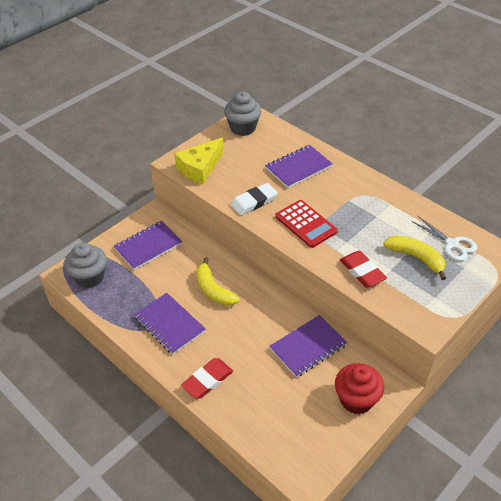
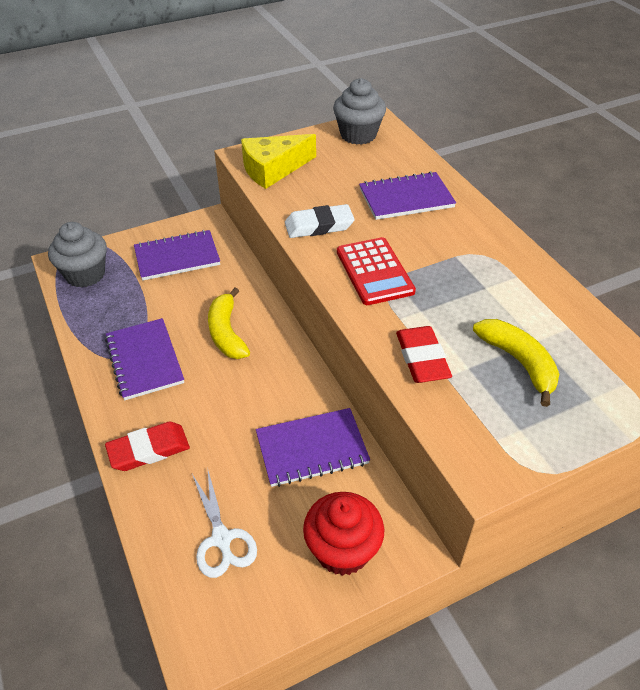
camera: 20 degrees right, 0 degrees up
(452, 244) = (588, 358): white scissors -> white scissors (222, 539)

